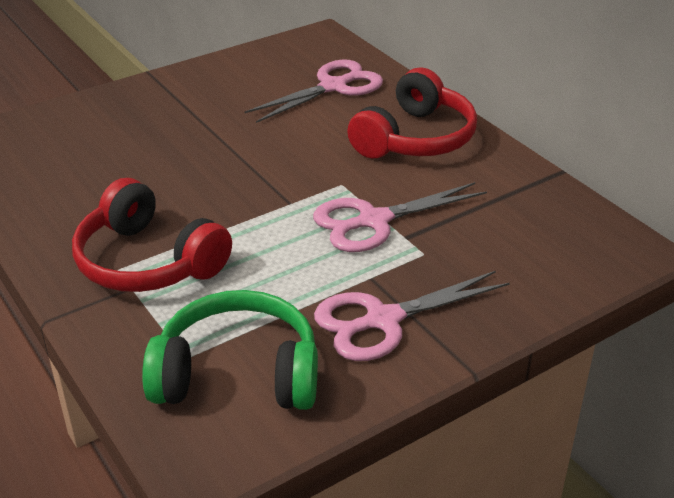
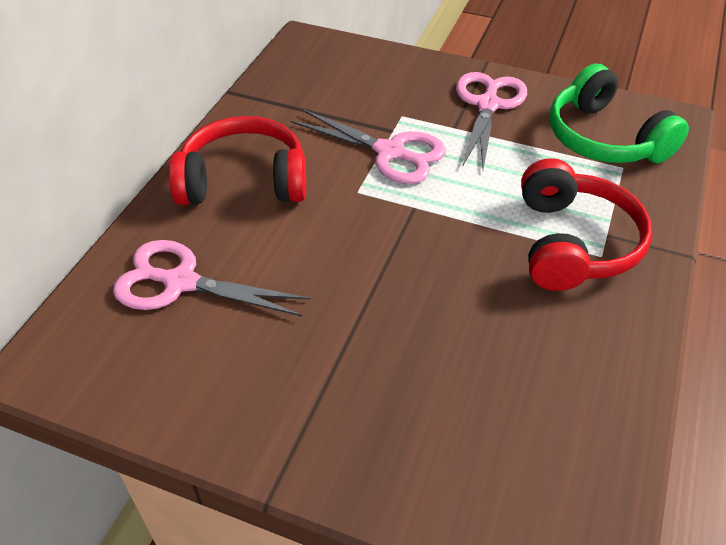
camera: 125 degrees left, 10 degrees up
(383, 320) = (488, 105): pink scissors -> pink scissors turned 105 degrees counterclockwise

